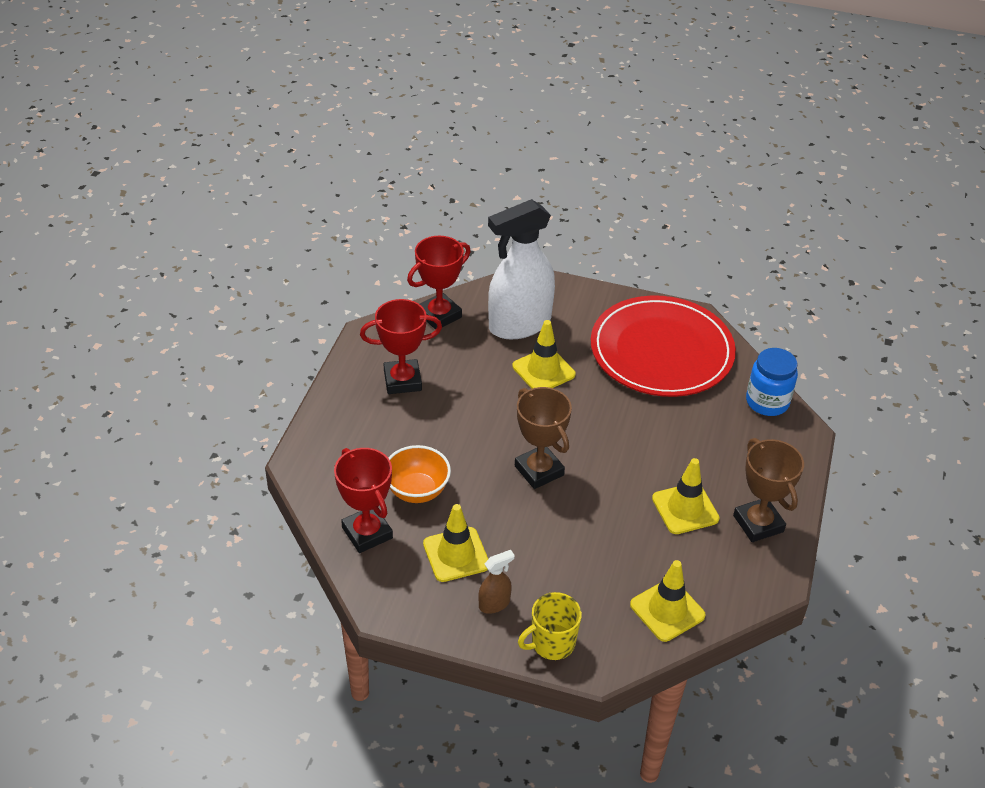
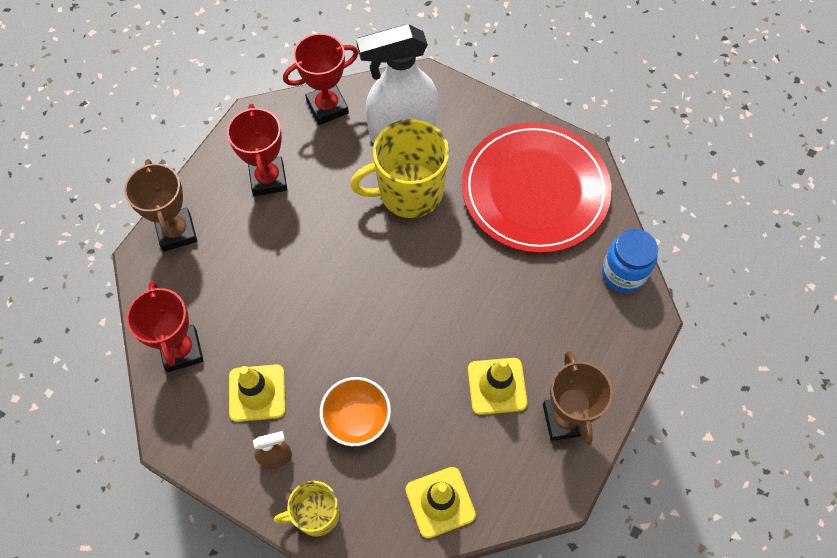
camera: 15 degrees right, 20 degrees up
(402, 380) = (268, 179): red trophy -> red trophy turned 75 degrees clockwise
(417, 491) = (243, 311): orange bowl -> orange bowl (357, 419)
(539, 470) = (367, 311): brown trophy -> brown trophy (176, 232)
(543, 370) = (409, 192): yellow traffic cone -> yellow mug

